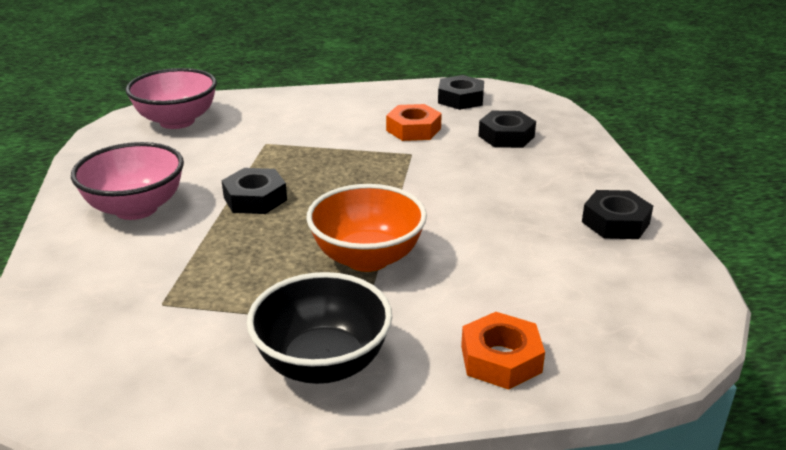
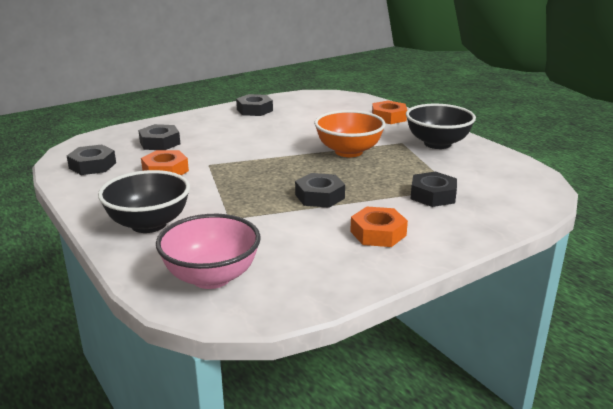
camera: 115 degrees left, 5 degrees down
(136, 208) = (378, 233): pink bowl -> orange nut
(164, 277) = (433, 195): none -> black nut
(296, 110) = (148, 224): none -> black bowl

